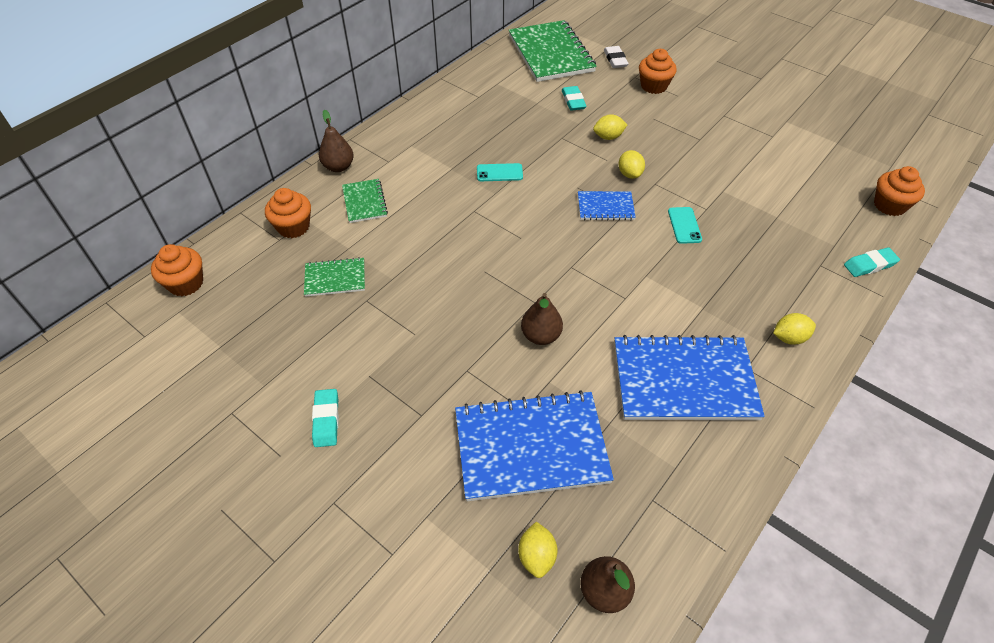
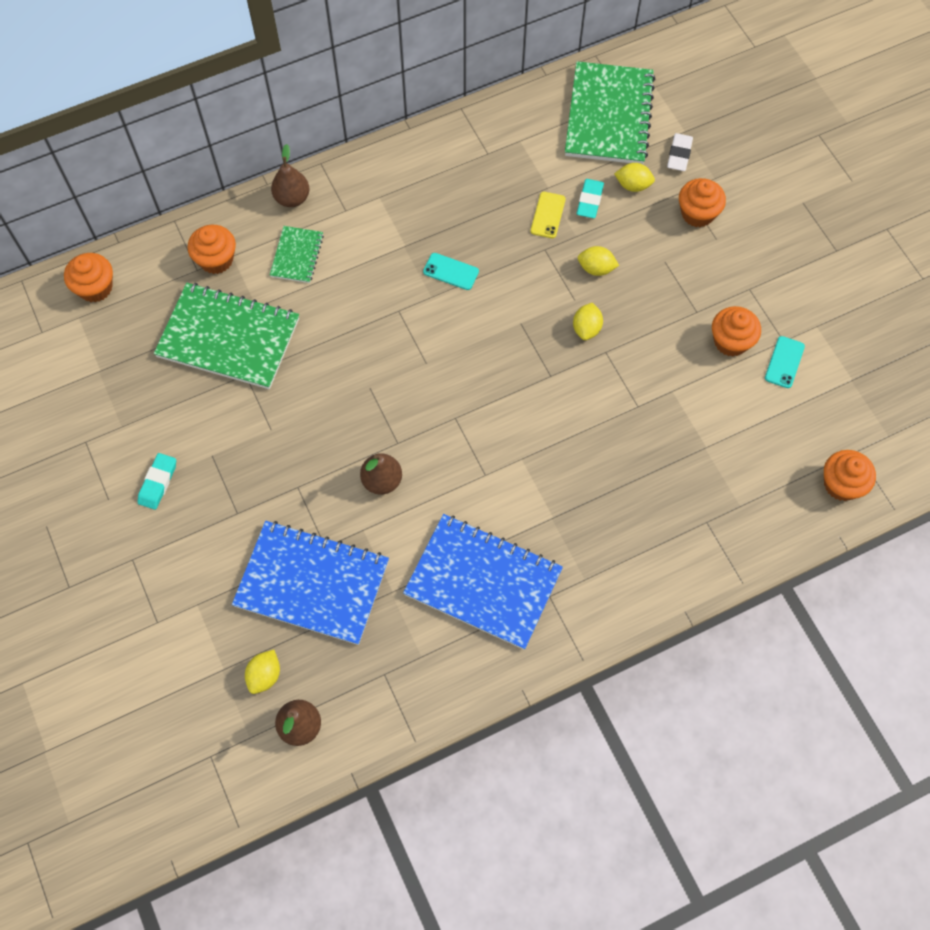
camera: 25 degrees right, 15 degrees up
(335, 278) = (228, 338): green notebook -> green notebook, size x2.02
(549, 118) = (548, 215): none -> yellow phone
(605, 207) = (533, 361): blue notebook -> none
(684, 225) = (600, 417): turquoise phone -> turquoise phone (784, 362)
(738, 148) = (731, 341): none -> orange cupcake
(789, 338) = (612, 584): yellow lemon -> yellow lemon (633, 185)
(869, 265) = (758, 544): turquoise eraser -> none

